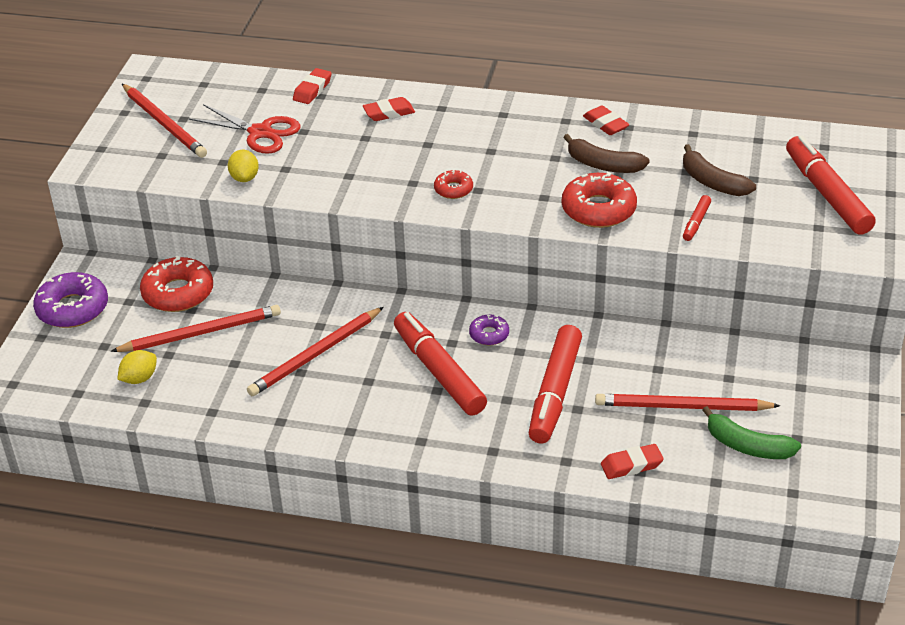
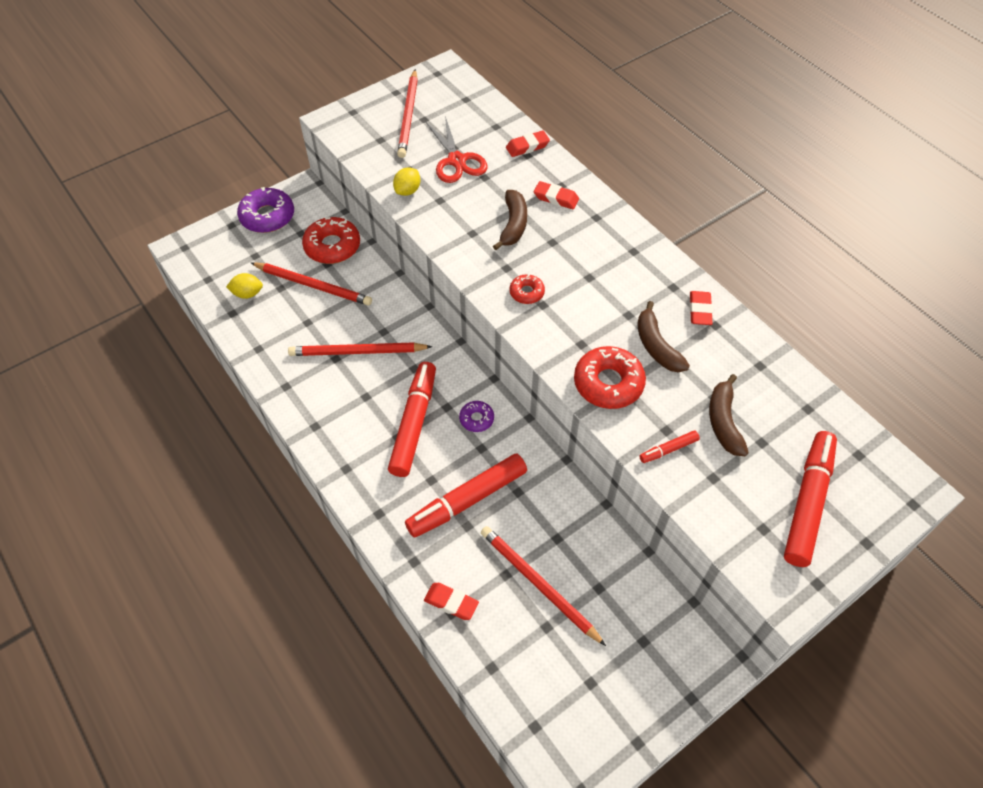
camera: 40 degrees right, 15 degrees up
(377, 150) = (513, 225): none -> brown banana
(747, 446) = (547, 657): green banana -> none

